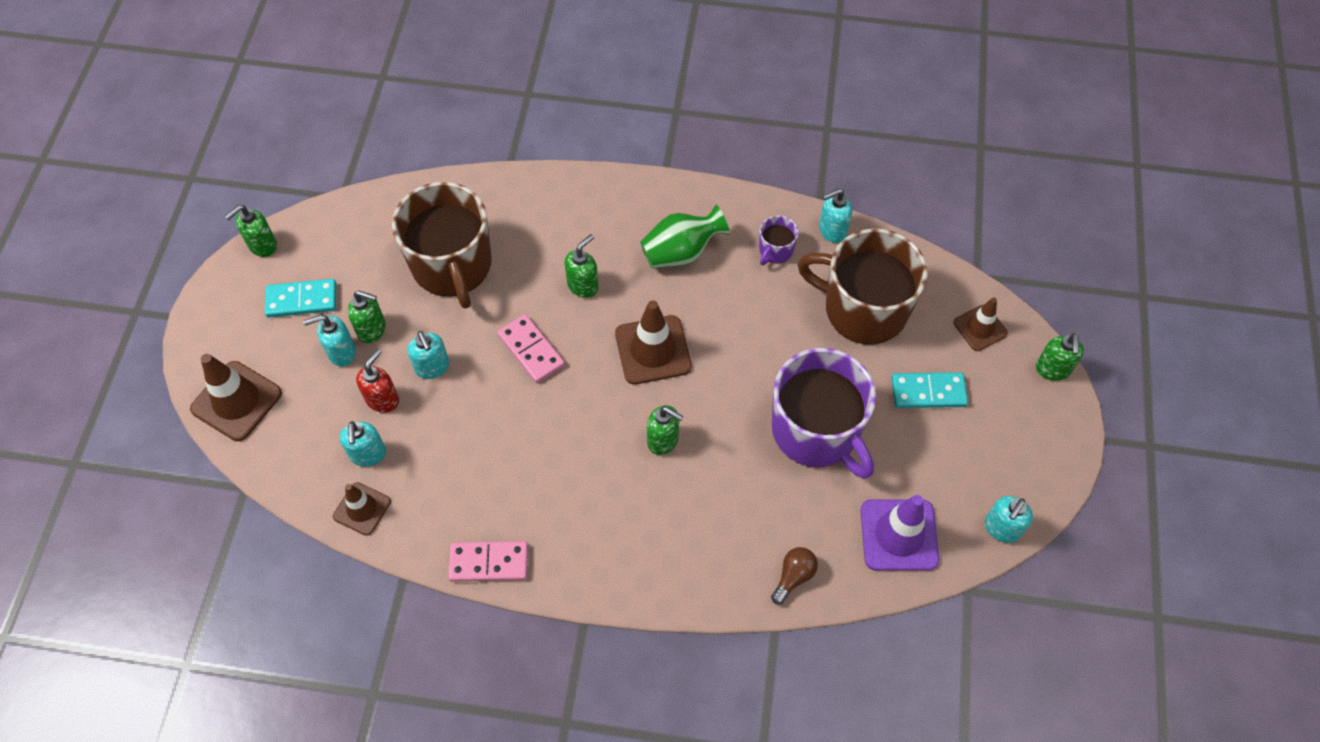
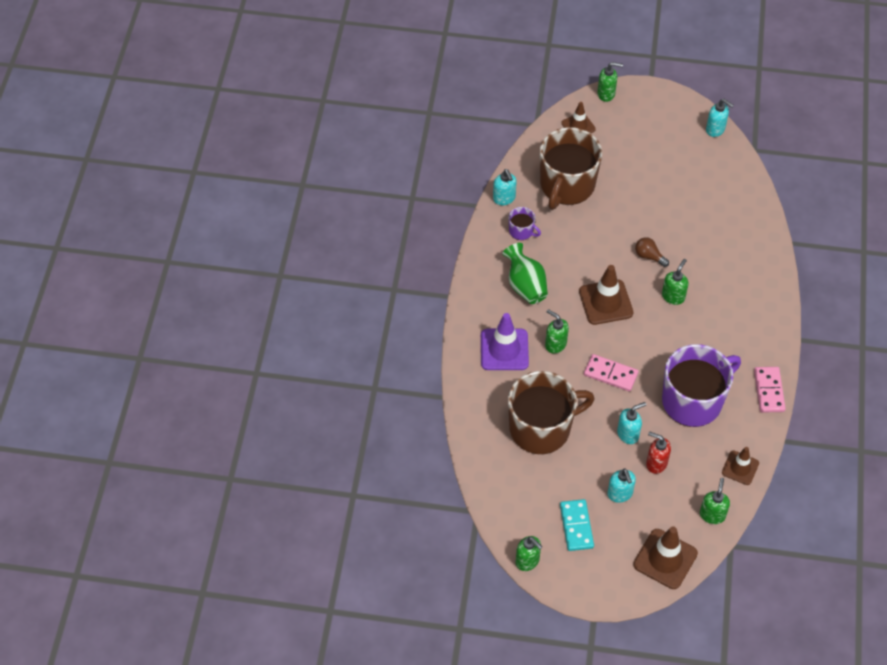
camera: 90 degrees left, 5 degrees down
(368, 454) = (699, 468): turquoise soap dispenser -> none
(372, 329) = (599, 476): green soap dispenser -> green soap dispenser (712, 515)
(531, 350) = (610, 374): pink domino -> pink domino turned 60 degrees clockwise
(793, 576) = (758, 231): brown light bulb -> brown light bulb (649, 256)
(816, 431) = (659, 215): purple mug -> purple mug (693, 400)
(899, 535) = (725, 178): purple traffic cone -> purple traffic cone (504, 350)
(928, 392) = (627, 156): turquoise domino -> none

